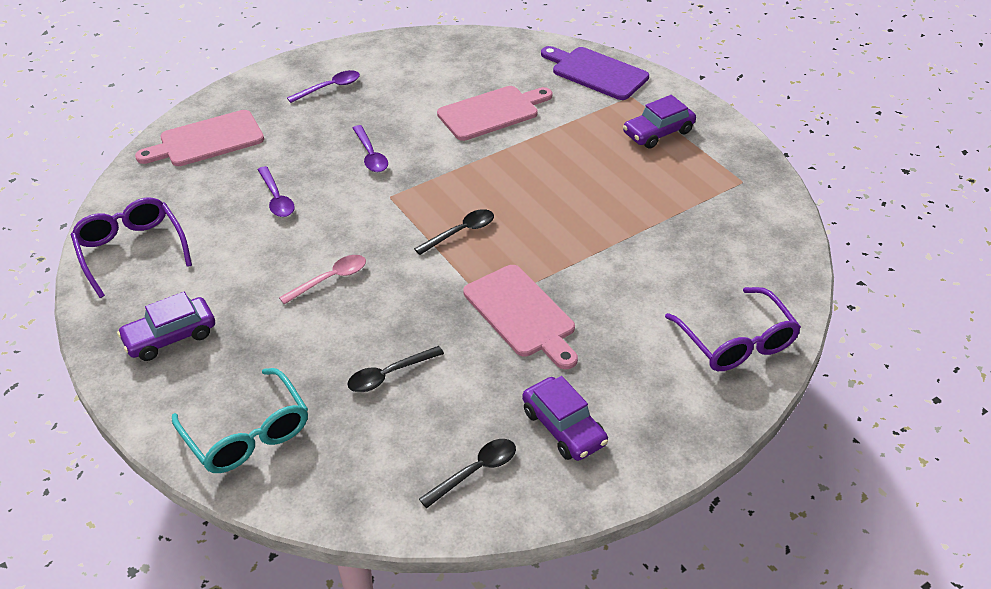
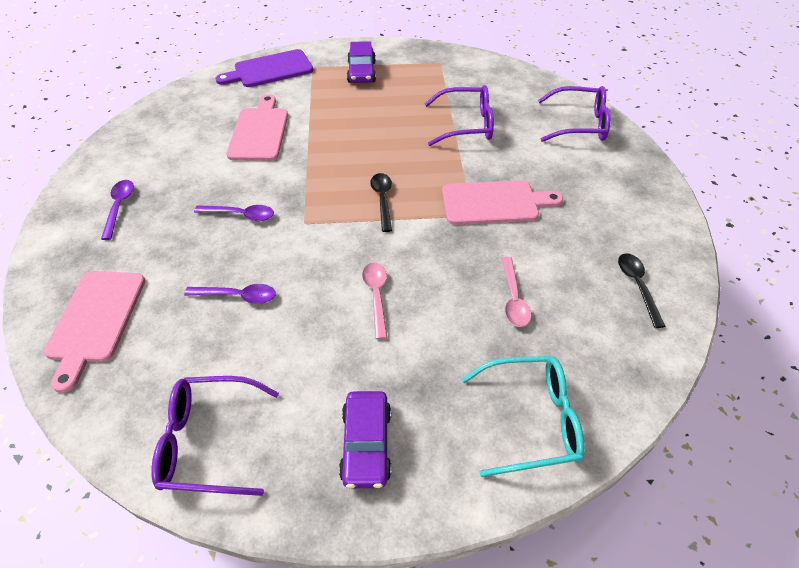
camera: 60 degrees left, 5 degrees up
(388, 375) = (513, 299): black spoon -> pink spoon
(563, 427) = (615, 226): purple car -> none
(639, 245) = (465, 125): none -> purple glasses

